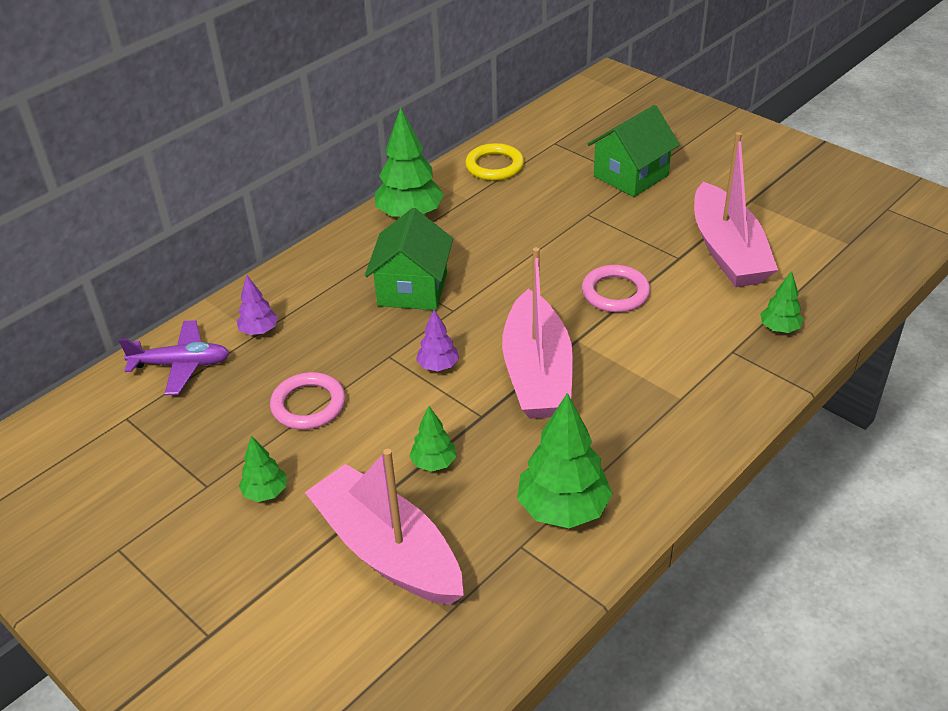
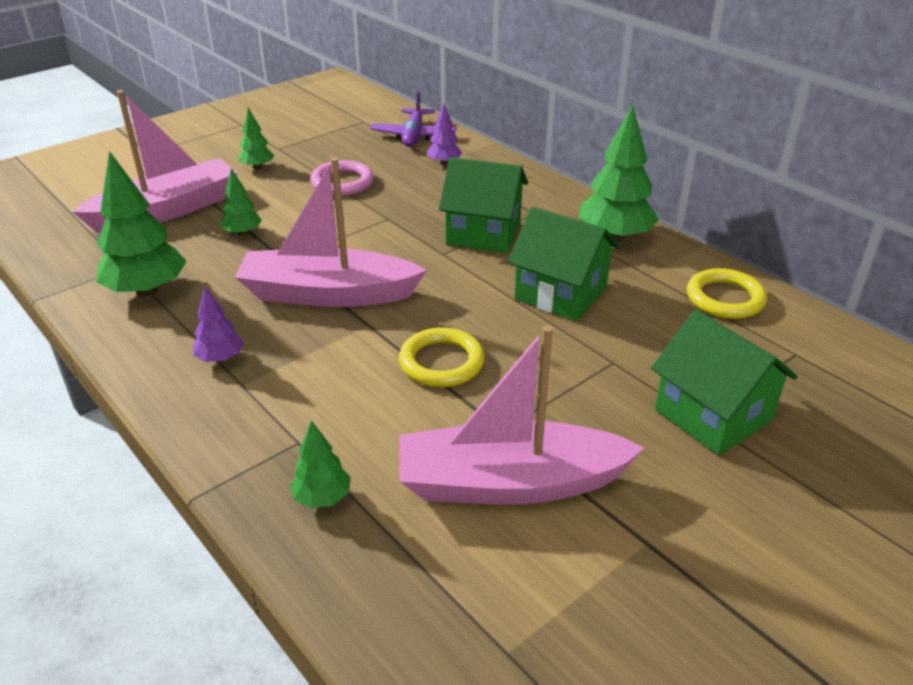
camera: 95 degrees right, 5 degrees down
(438, 366) = (363, 241): purple tree -> purple tree (220, 359)
(505, 240) = (560, 293): none -> green house
(615, 293) = (441, 362): pink ring -> yellow ring

